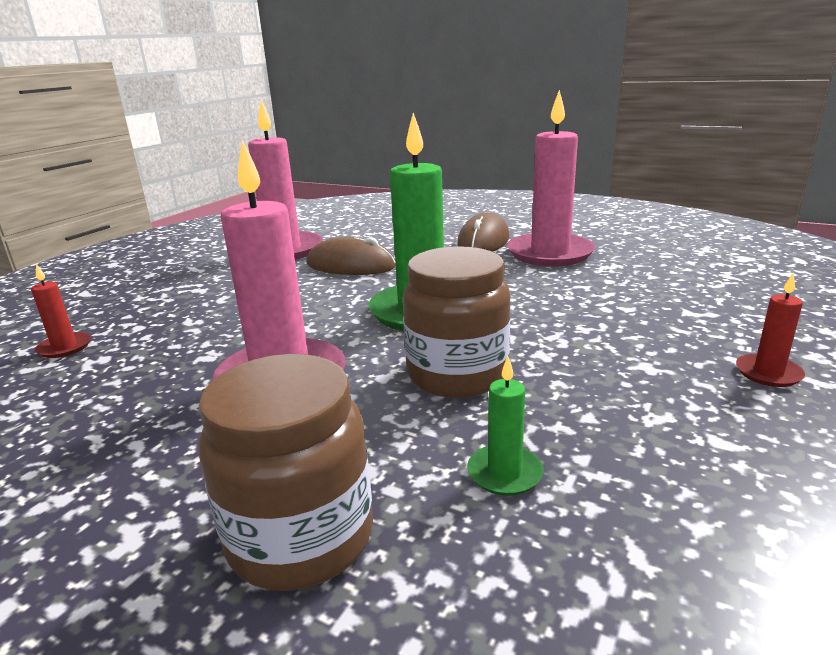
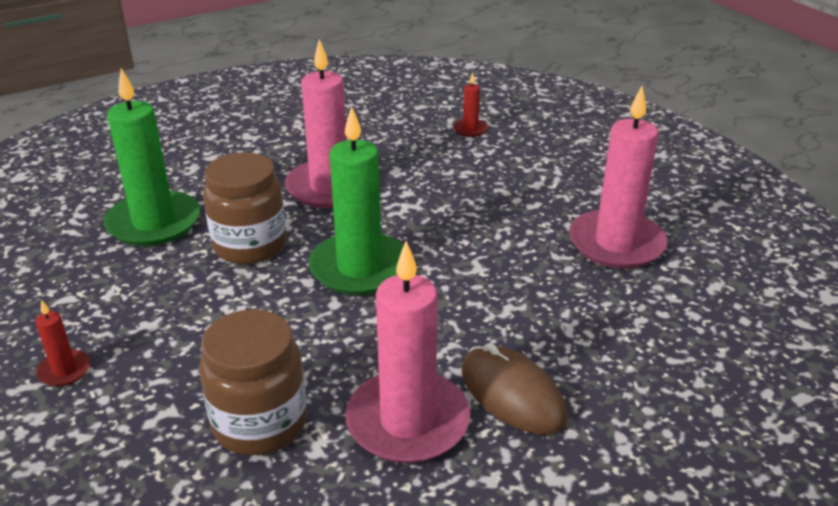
camera: 120 degrees right, 10 degrees up
(301, 537) = (195, 167): brown jar -> brown jar (260, 423)
(351, 265) = (520, 269): brown mouse -> none
(504, 473) = (154, 223): green candle -> green candle, size x2.26

